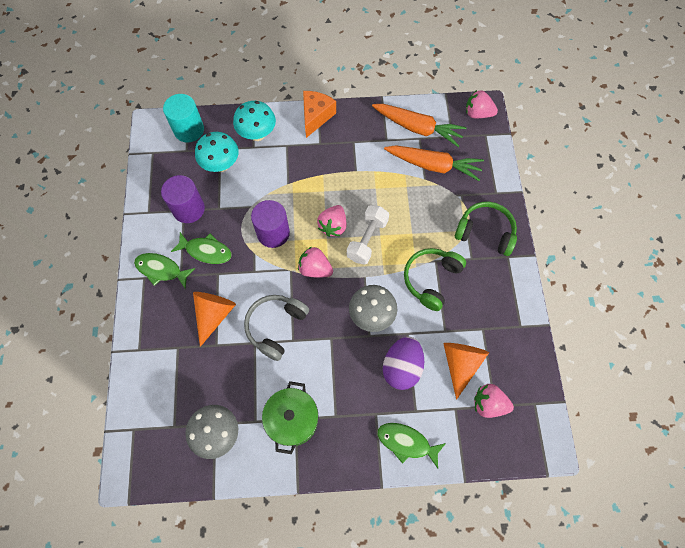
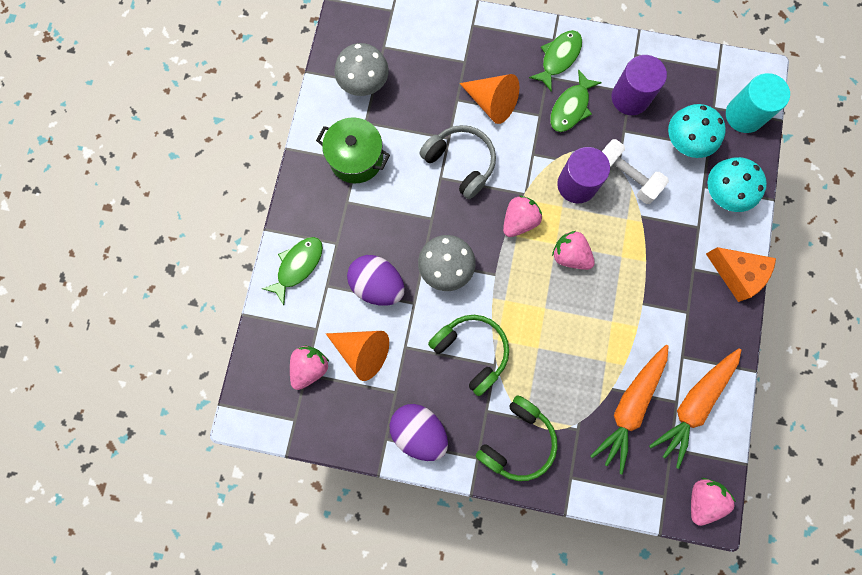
camera: 105 degrees right, 10 degrees up
(367, 240) = (542, 291): white dumbbell -> white dumbbell (626, 177)
(505, 303) = (419, 431): none -> purple egg

